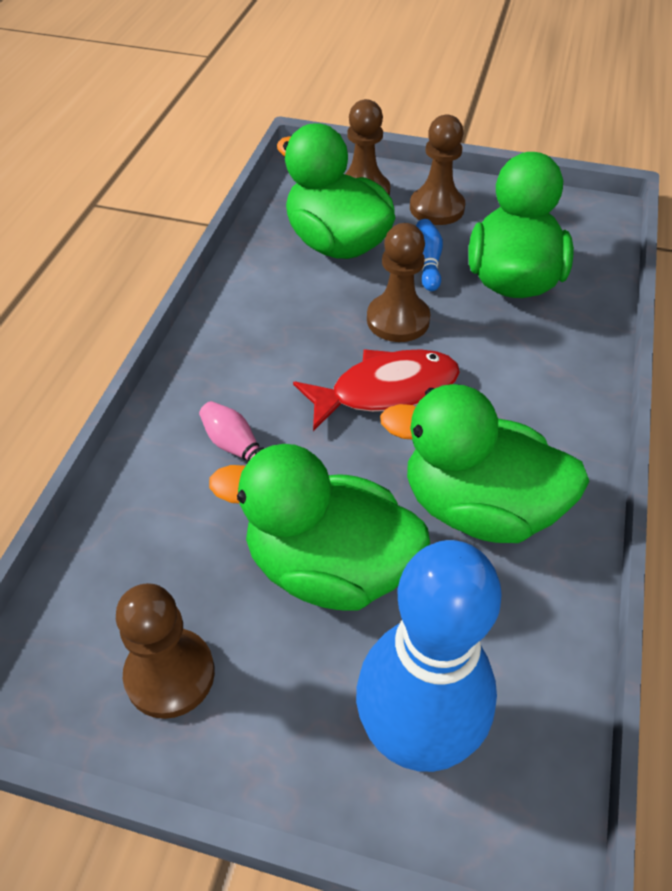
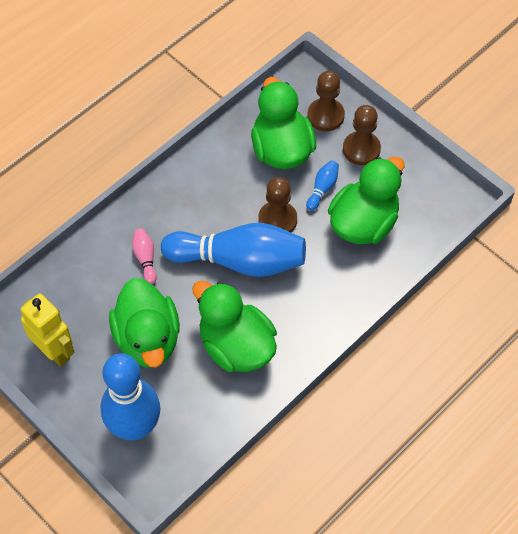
camera: 30 degrees right, 10 degrees up
(170, 674) = (54, 351): brown pawn -> yellow robot
(328, 567) = (148, 339): green duck -> green duck turned 150 degrees counterclockwise
(386, 390) = (239, 261): red fish -> blue bowling pin

